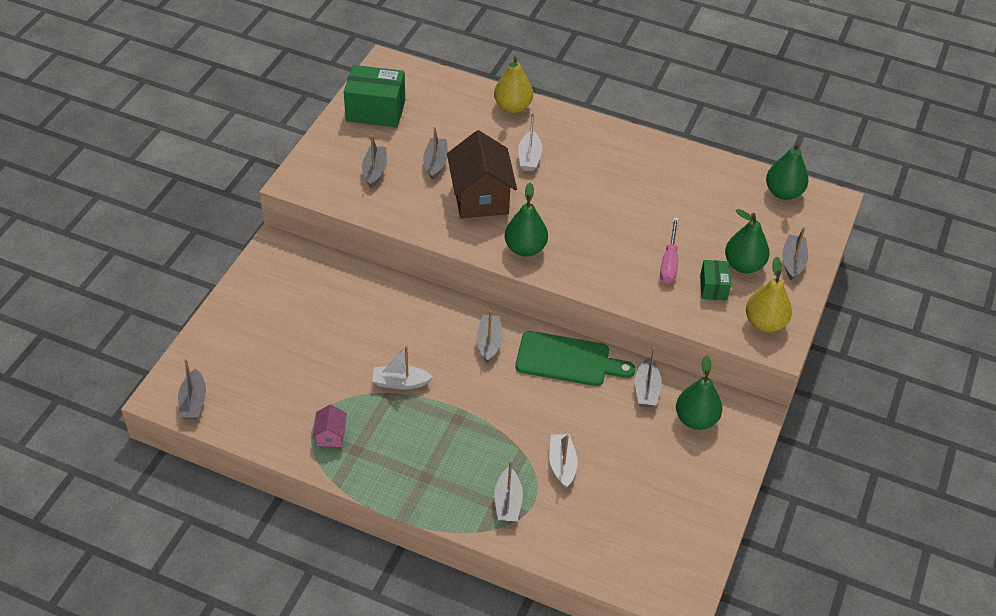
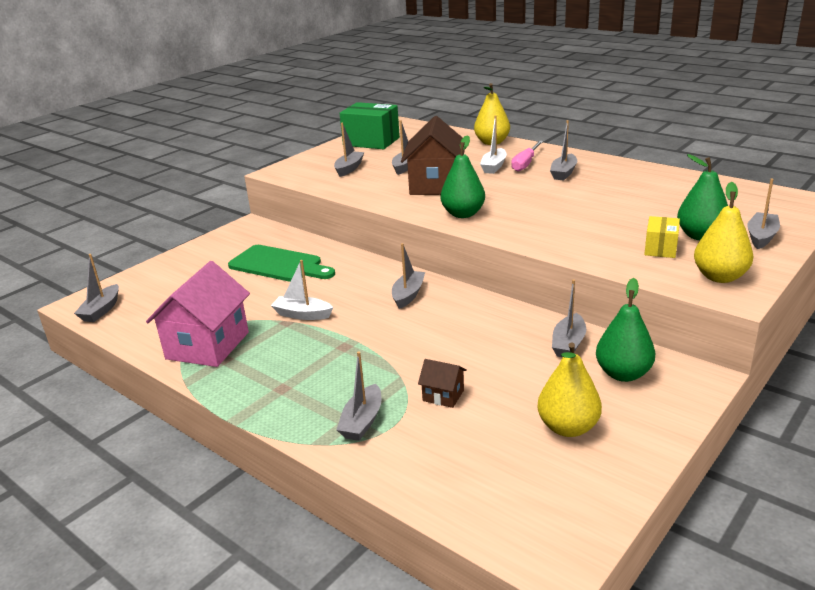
camera: 20 degrees right, 20 degrees down
(331, 435) = (208, 345): pink house -> pink house, size x2.21
(562, 464) = (443, 395): white boat -> brown house
(568, 360) = (486, 313): green cutting board -> green cutting board (279, 265)
(603, 166) = (563, 173): none -> grey boat
(666, 483) = (568, 427): none -> yellow pear
(669, 262) = (613, 230): pink screwdriver -> pink screwdriver (525, 164)
(713, 287) = (660, 248): green box -> yellow box
(783, 192) = (755, 194): green pear -> none

